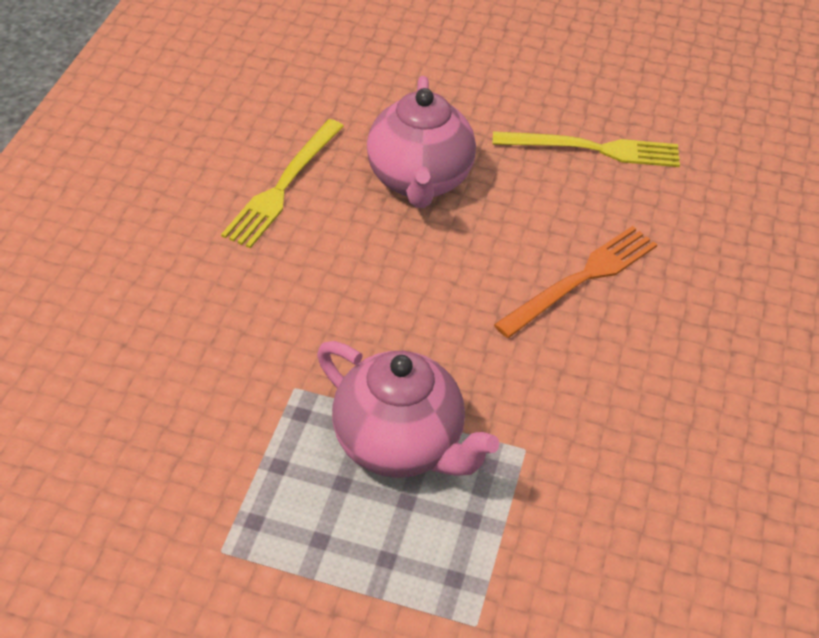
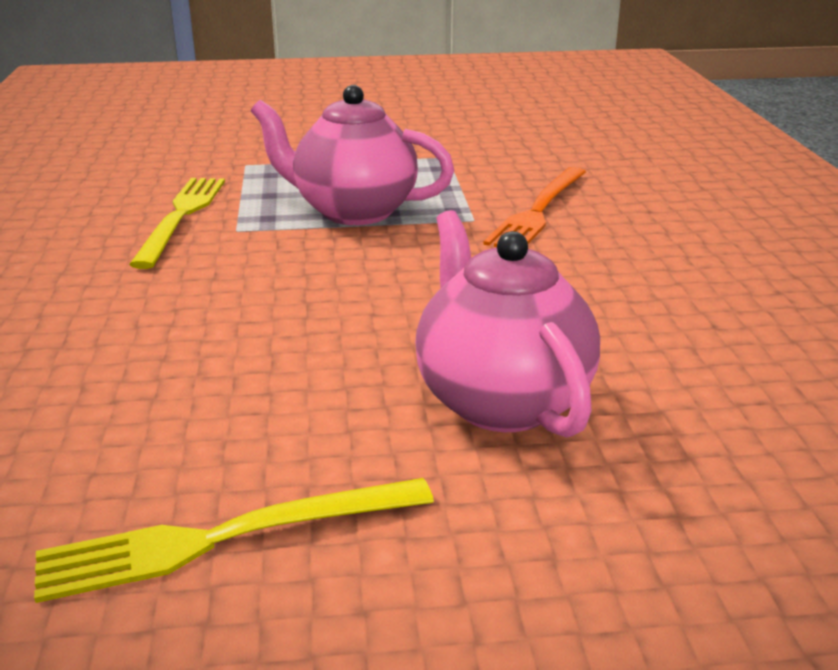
camera: 160 degrees right, 20 degrees down
(283, 186) = (672, 346): yellow fork -> yellow fork (181, 216)
(581, 279) = (207, 352): orange fork -> orange fork (538, 211)

